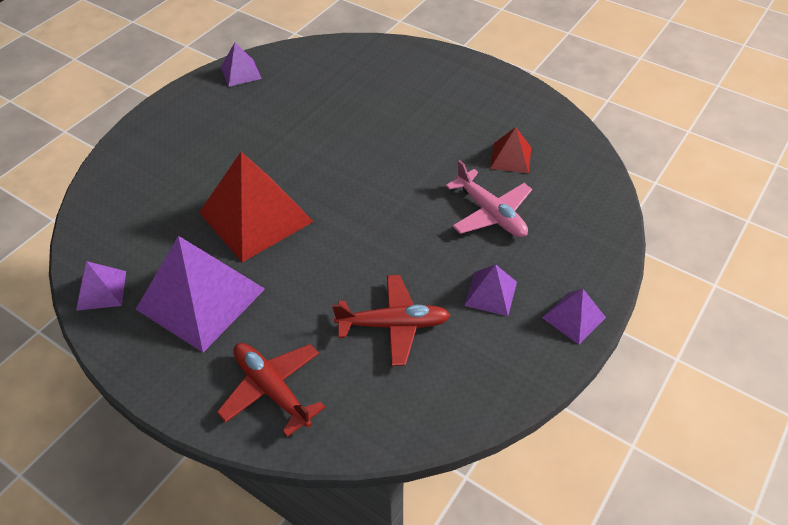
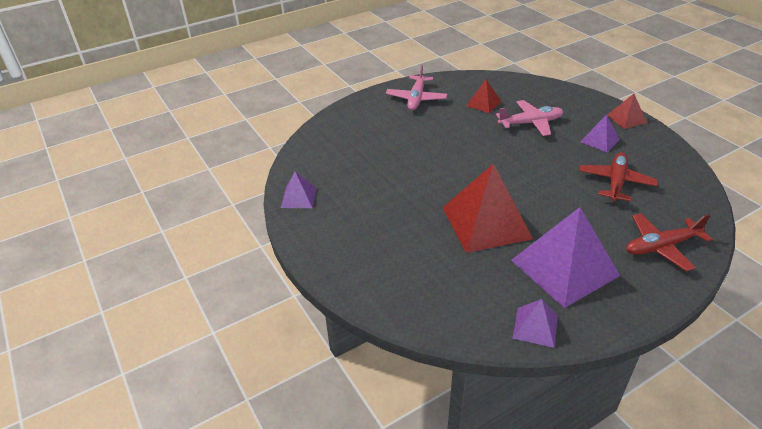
camera: 65 degrees left, 10 degrees down
(480, 97) = (416, 99): none -> pink plane
(573, 317) = (626, 119): purple pyramid -> red pyramid

